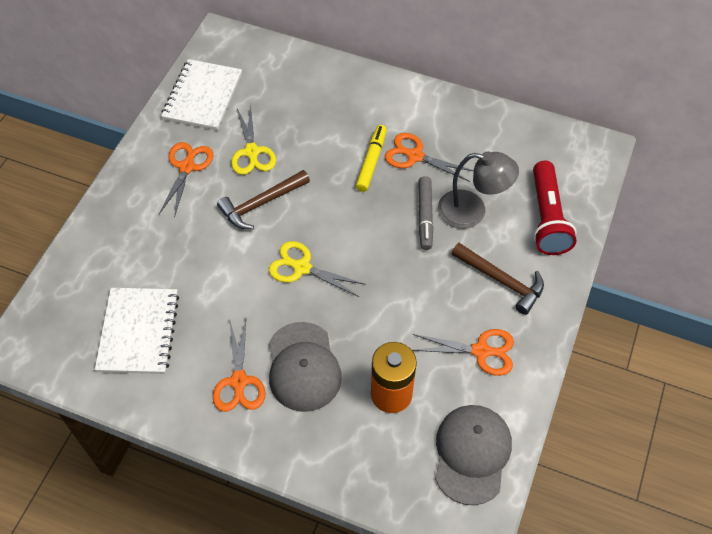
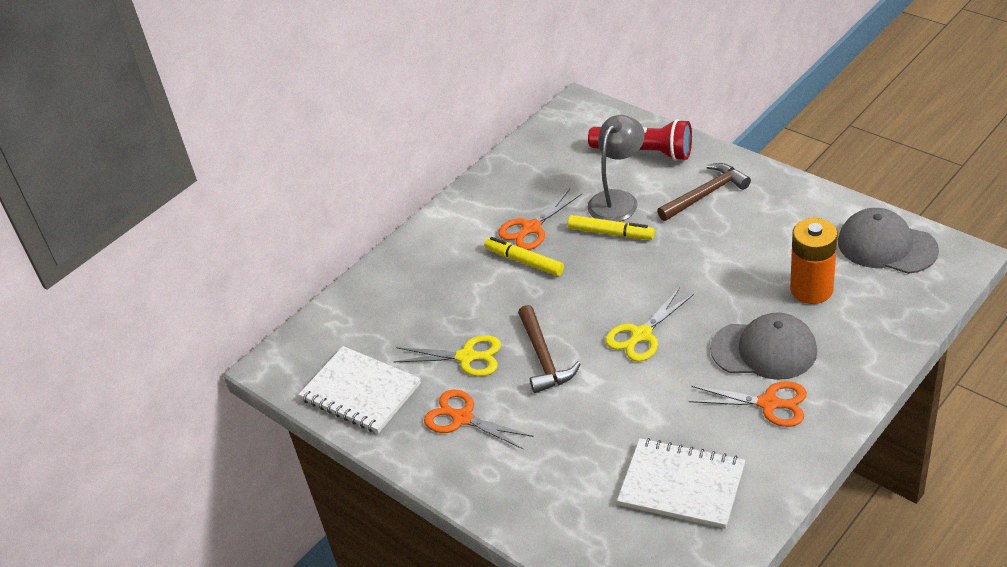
camera: 65 degrees left, 15 degrees down
(425, 216) = (611, 233): grey marker -> yellow marker
(482, 351) = (780, 221): orange scissors -> none

